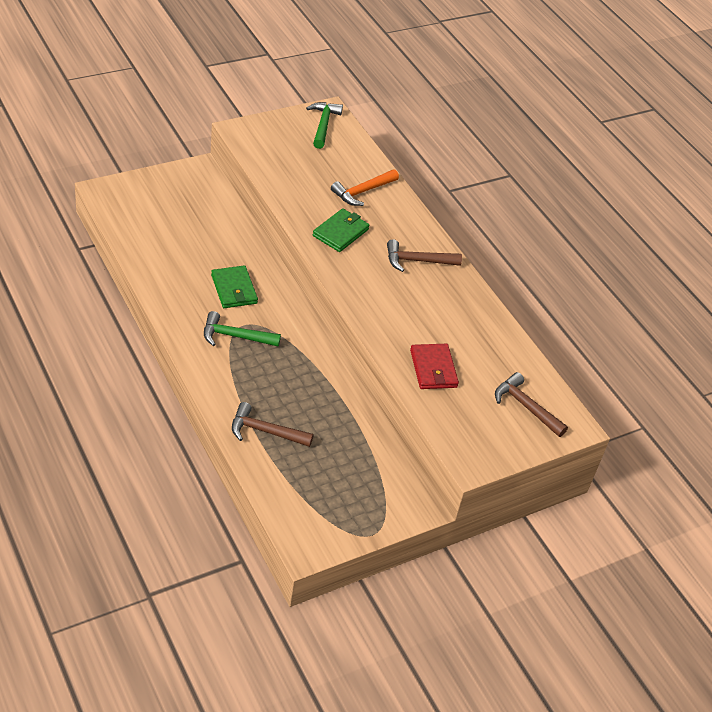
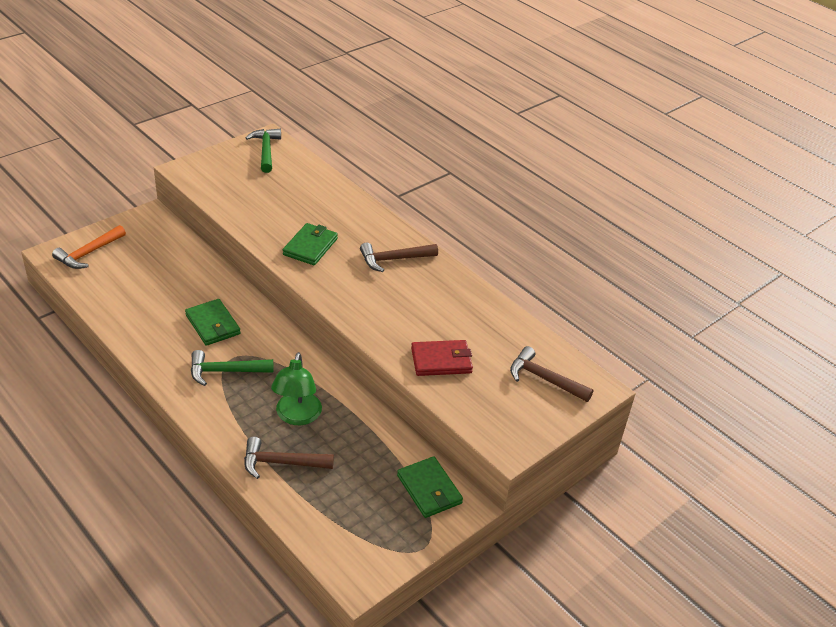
camera: 10 degrees left, 5 degrees down
(290, 392) = (297, 416): none -> green lamp
(362, 191) = (321, 204): orange hammer -> orange hammer (88, 253)
(392, 485) = (429, 489): none -> green wallet
(433, 369) = (441, 360): red wallet -> red wallet turned 75 degrees counterclockwise

